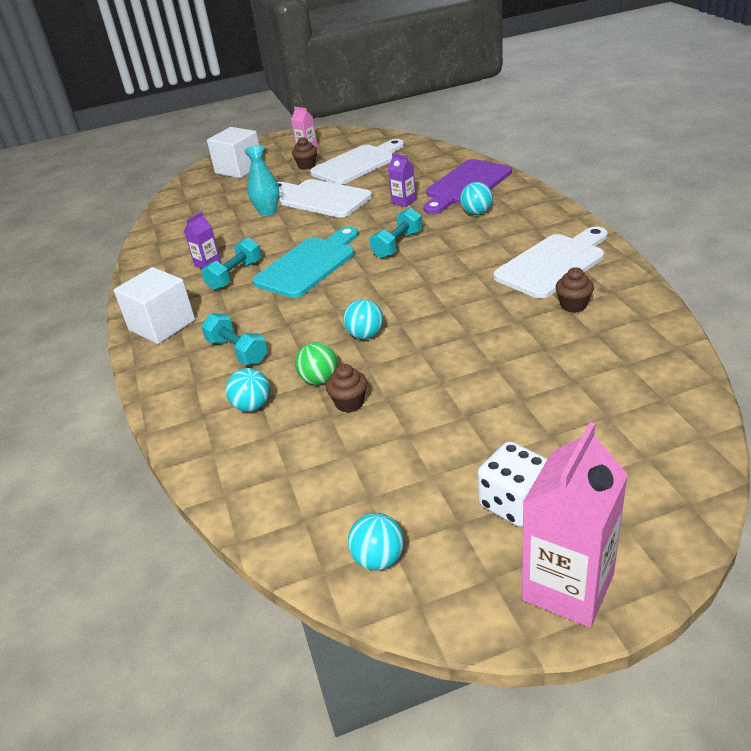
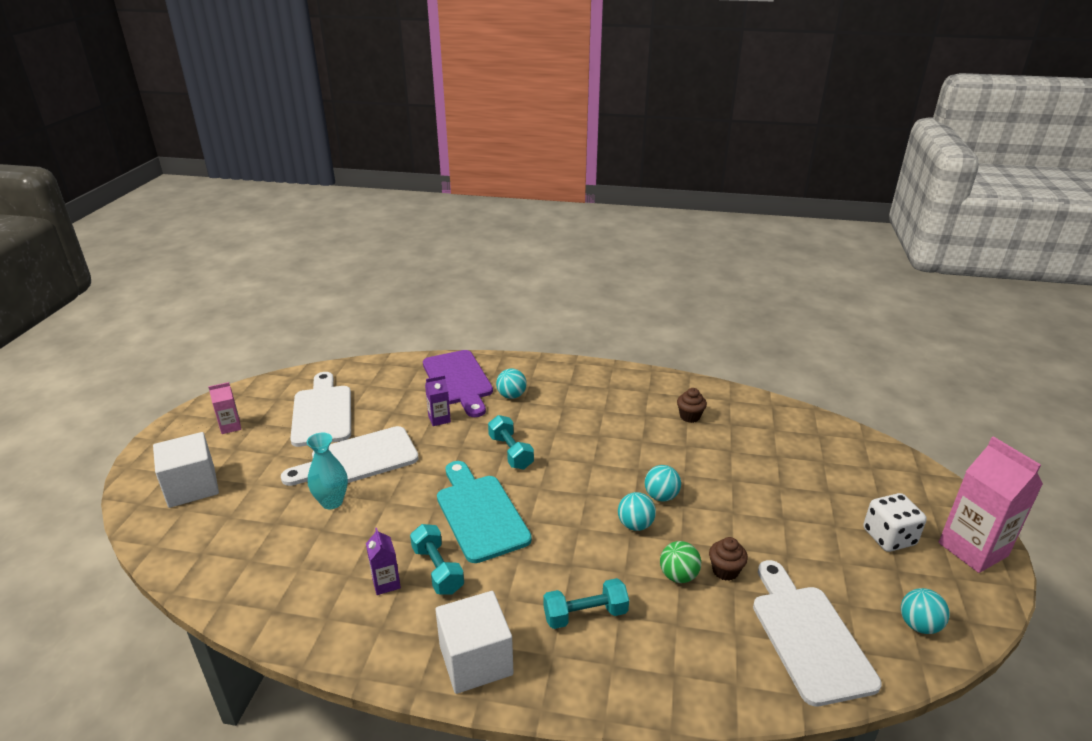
camera: 65 degrees left, 5 degrees down
(252, 406) = (685, 633): turquoise ball -> turquoise ball (661, 496)
(306, 166) = (271, 441): brown cupcake -> none
(553, 264) = (628, 399): white cutting board -> white cutting board (808, 636)

